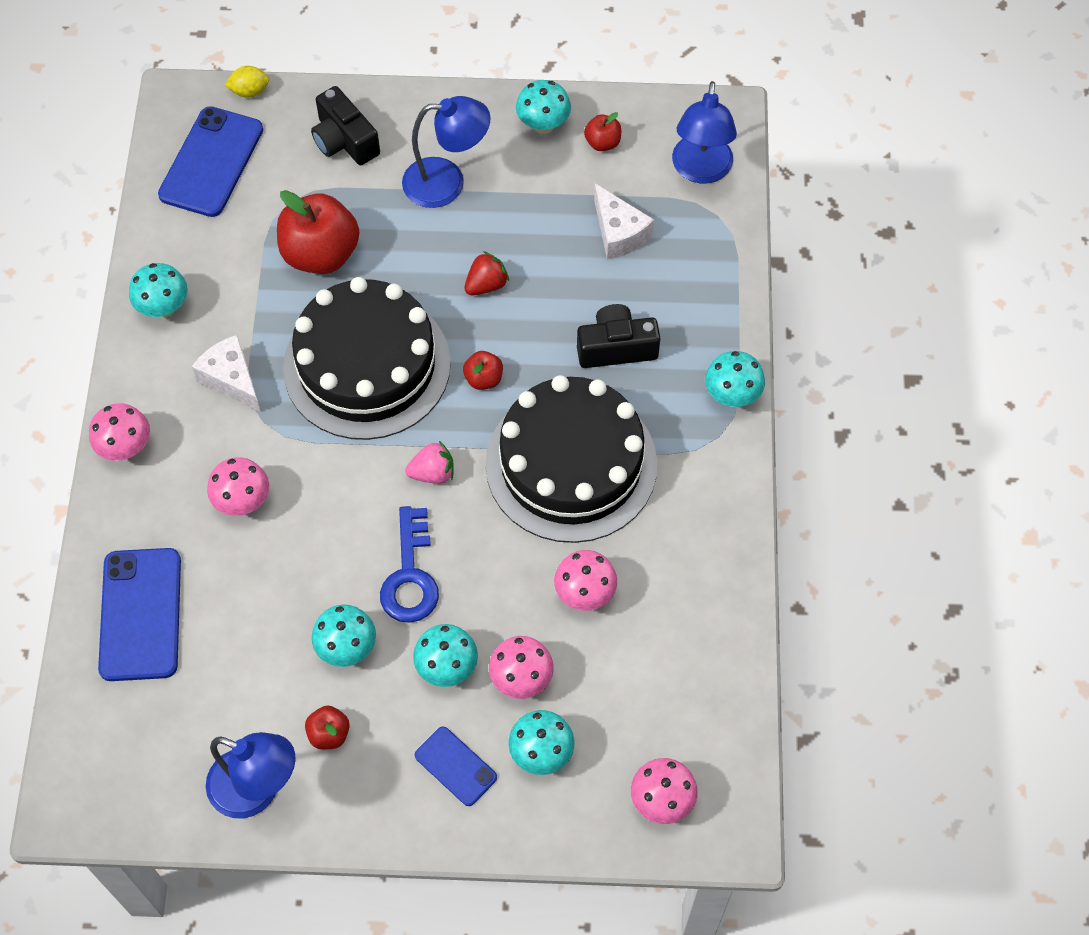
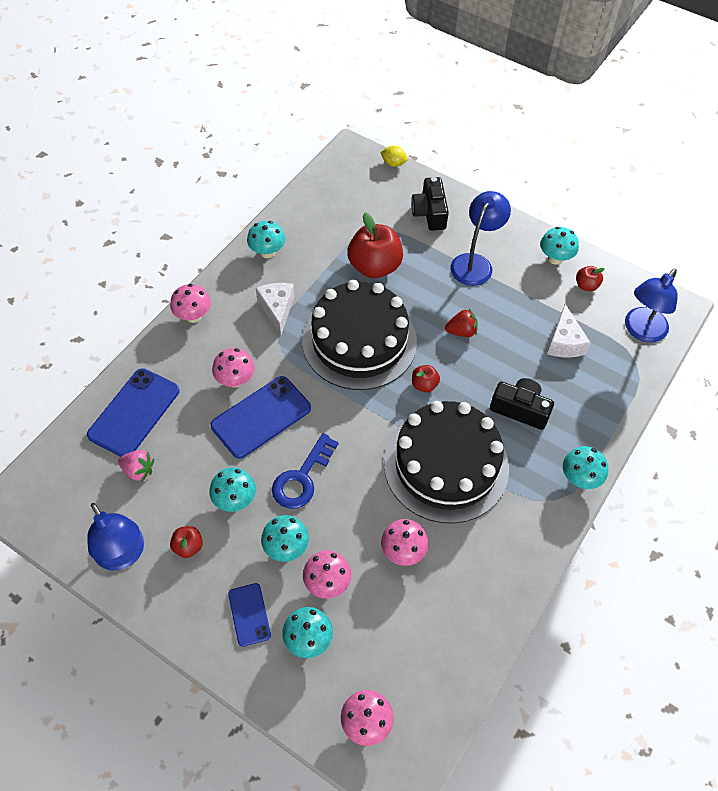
camera: 30 degrees right, 5 degrees down
(211, 162) = (347, 190): blue phone -> blue phone (261, 417)
(432, 473) = (356, 424): pink strawberry -> pink strawberry (138, 470)
(447, 182) = (475, 263): blue lamp -> blue lamp turned 90 degrees counterclockwise

